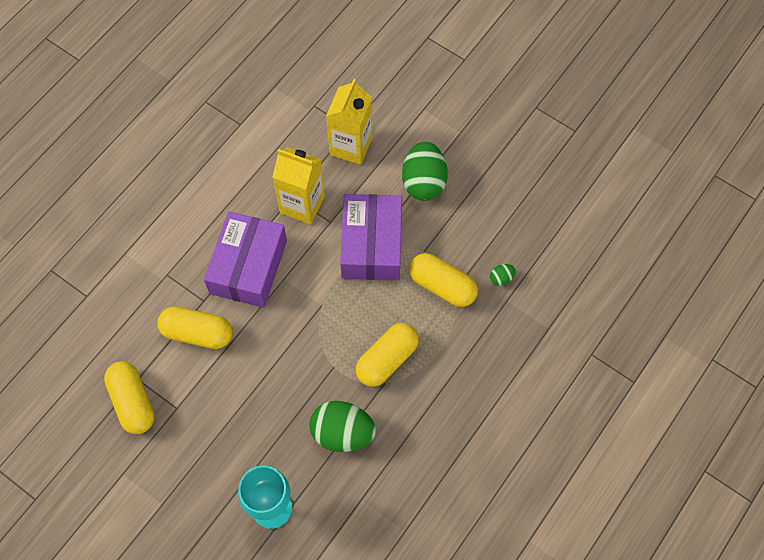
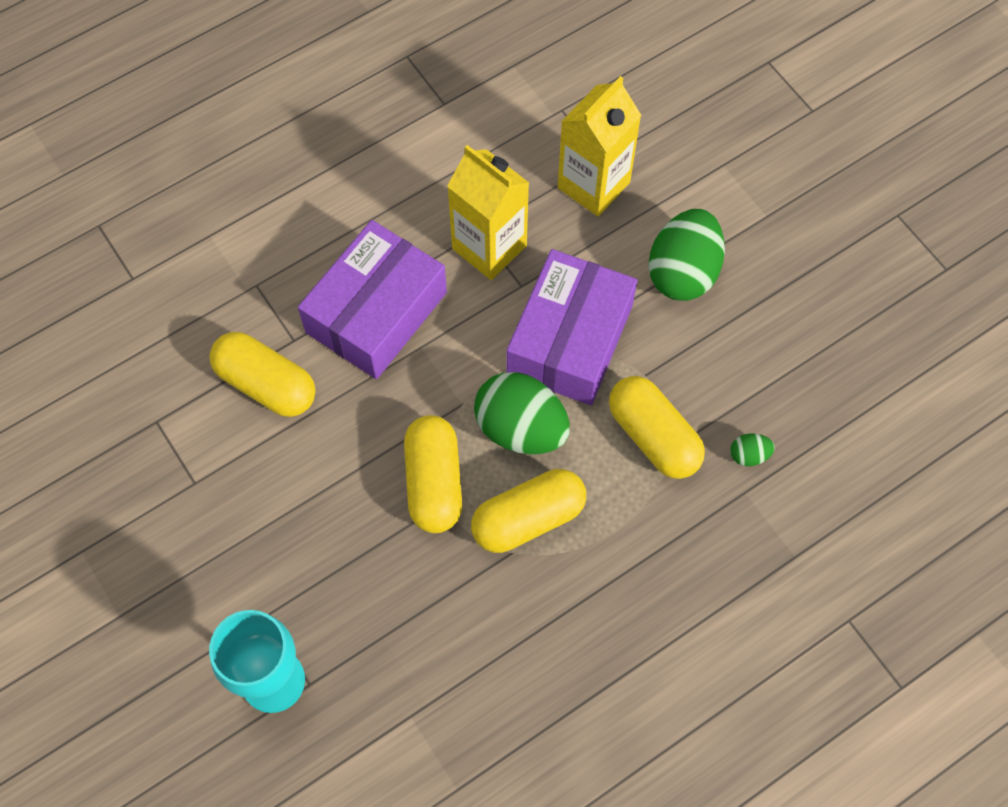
camera: 20 degrees right, 0 degrees up
(132, 402) = (136, 452): yellow capsule -> yellow capsule (434, 482)
(342, 433) = (420, 605): green egg -> green egg (521, 428)

